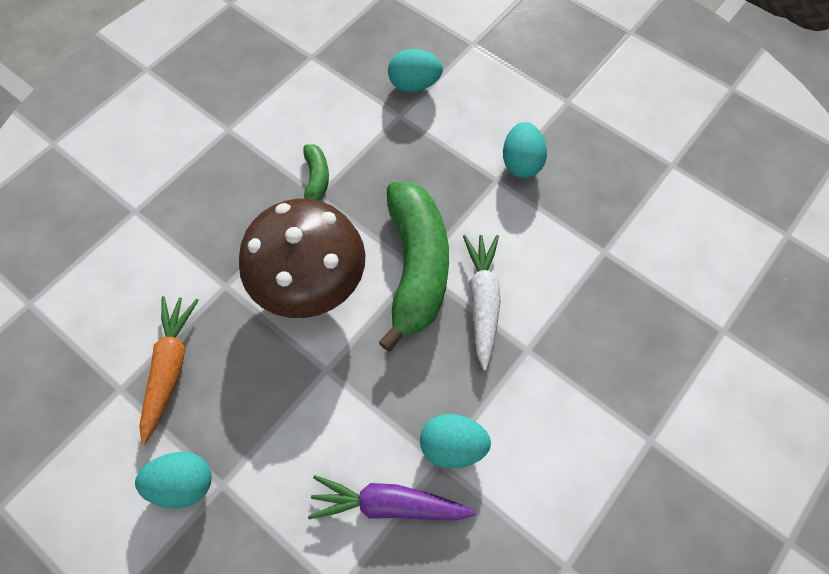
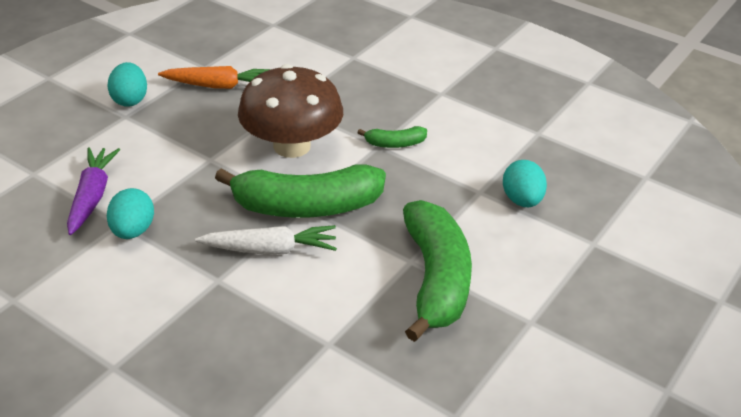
camera: 85 degrees right, 25 degrees down
(521, 163) = (435, 279): turquoise egg -> green banana

